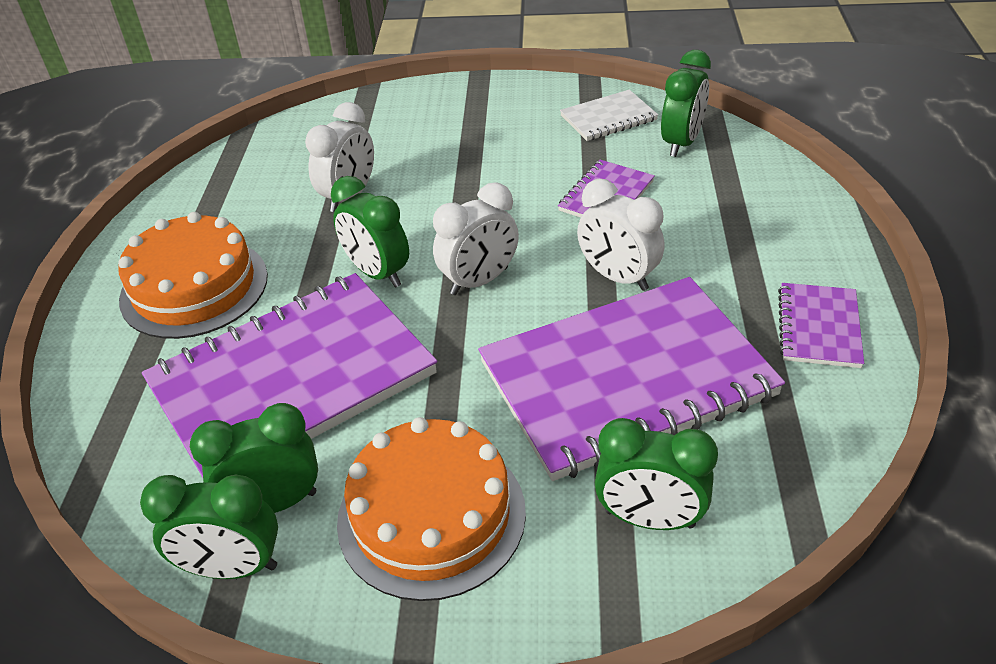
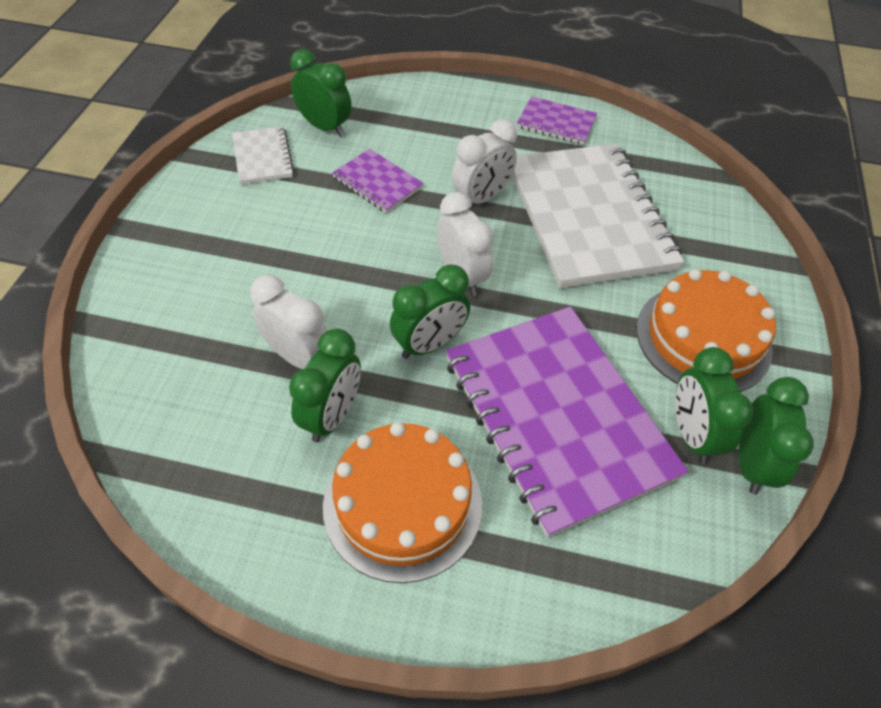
camera: 85 degrees left, 10 degrees up
(626, 379) = (588, 217): purple notebook -> white notebook
(649, 519) = (706, 233): green clock -> green clock (332, 416)

